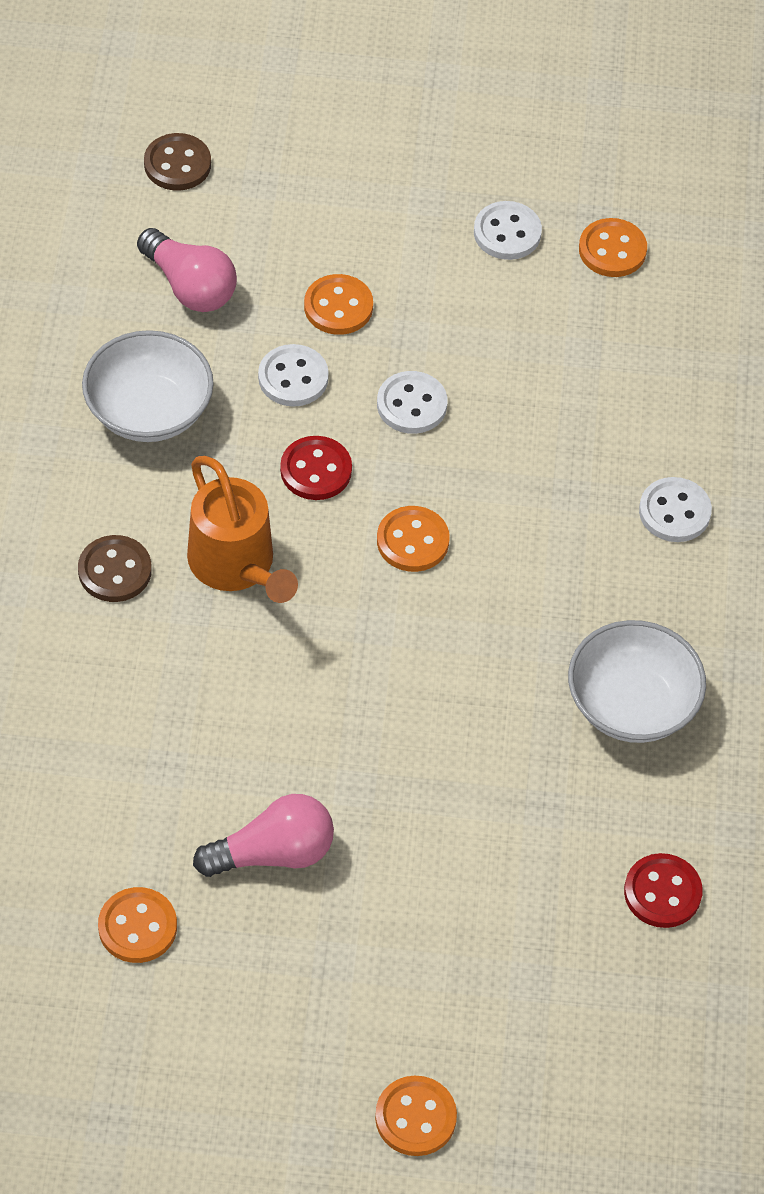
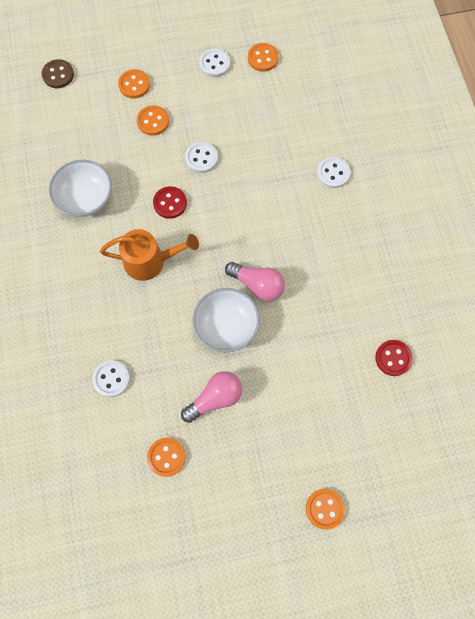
camera: 15 degrees left, 15 degrees up
(115, 571) = (96, 281): brown button -> none
(190, 286) = (83, 132): pink light bulb -> pink light bulb (257, 285)
(237, 566) = (150, 261): orange watering can -> orange watering can turned 45 degrees counterclockwise
(293, 378) = (144, 161): white button -> white button (111, 379)
(412, 541) = (224, 224): orange button -> orange button (134, 85)
(631, 704) = (347, 271): white bowl -> white bowl (226, 326)

